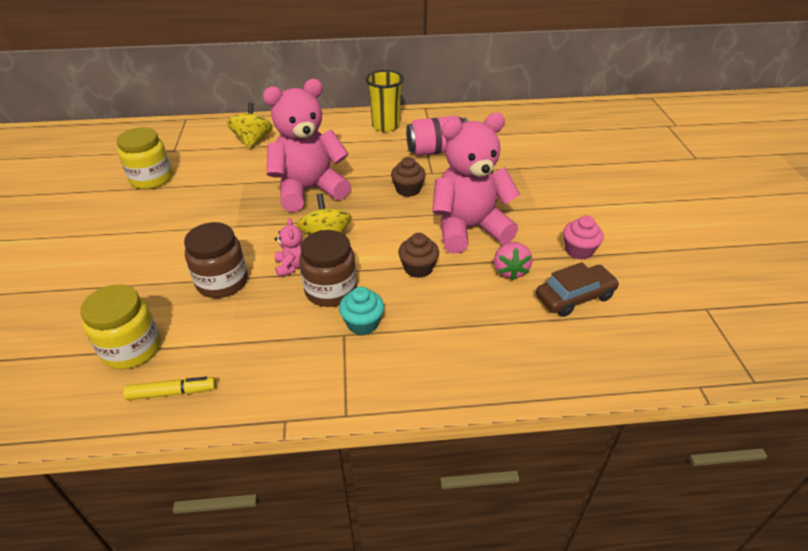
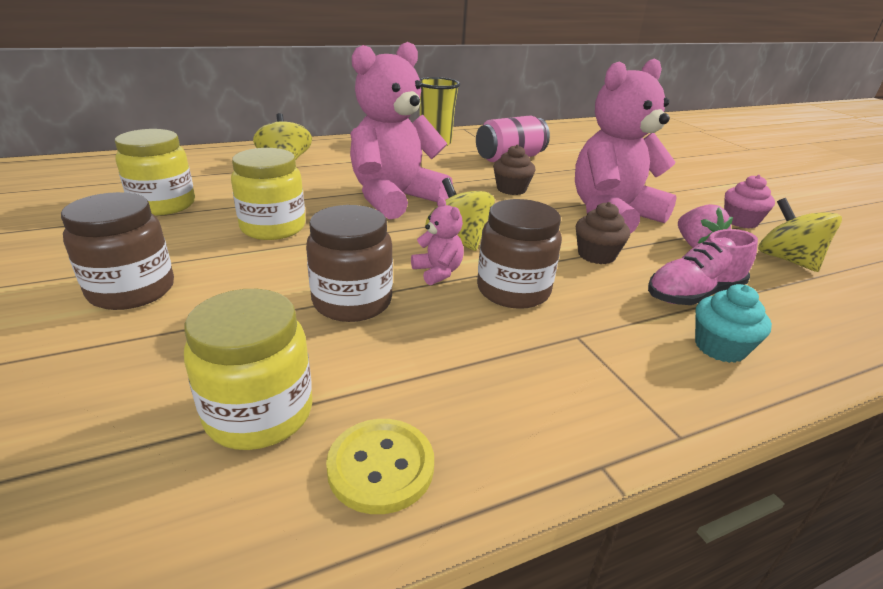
camera: 20 degrees left, 10 degrees down
(105, 252) = (132, 290): none -> brown jar
(172, 393) = (381, 467): yellow marker -> yellow button
(209, 210) = (273, 227): none -> yellow jar
(362, 323) = (589, 319): turquoise cupcake -> turquoise cupcake (719, 347)
(460, 316) = (693, 294): none -> pink shoe
(574, 297) = (786, 260): brown car -> yellow spinning top

